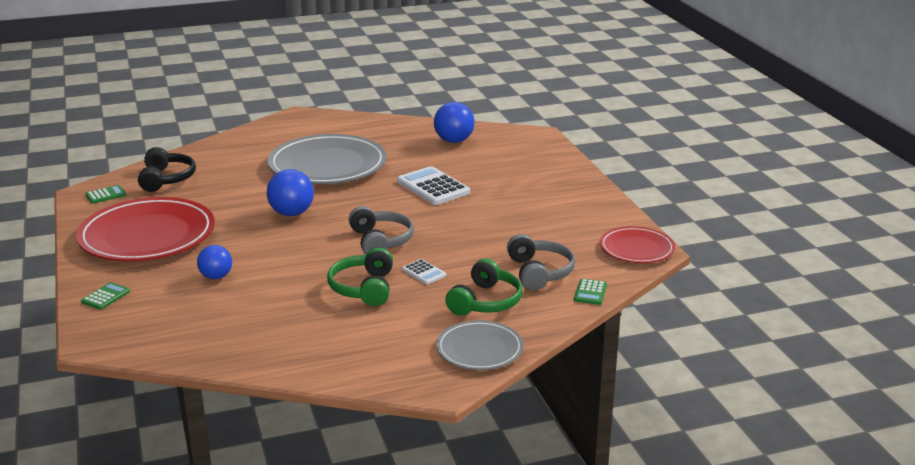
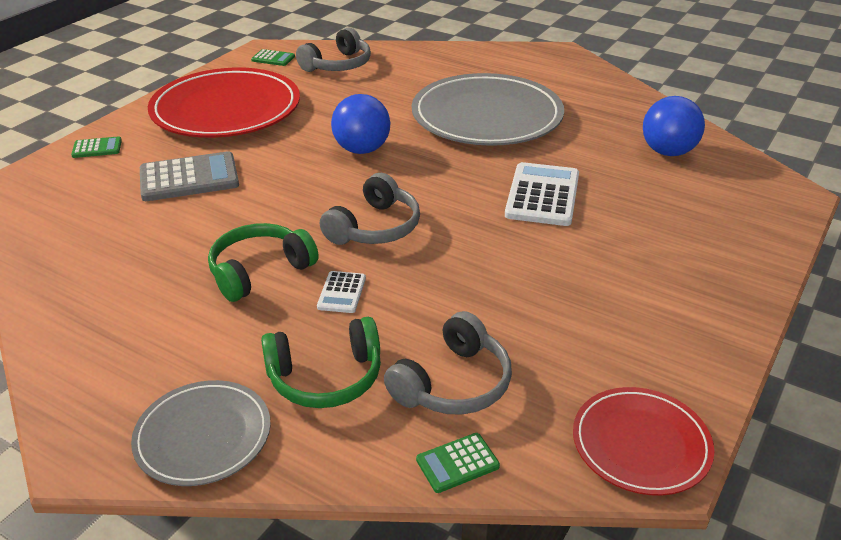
camera: 50 degrees right, 10 degrees up
(166, 179) = (338, 65): black headphones -> grey headphones
(216, 276) = (189, 178): blue ball -> grey calculator

